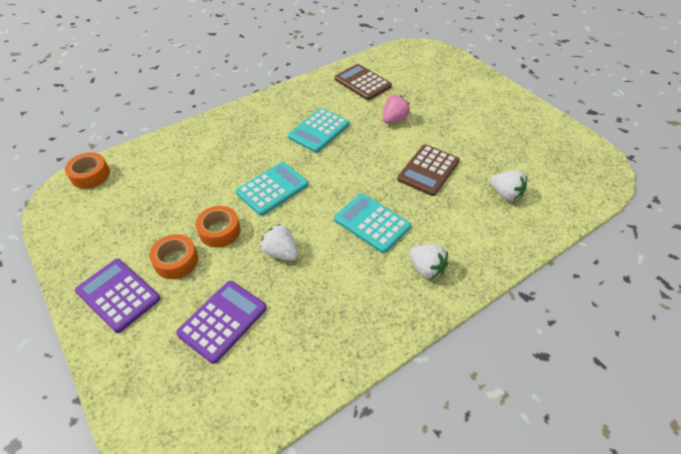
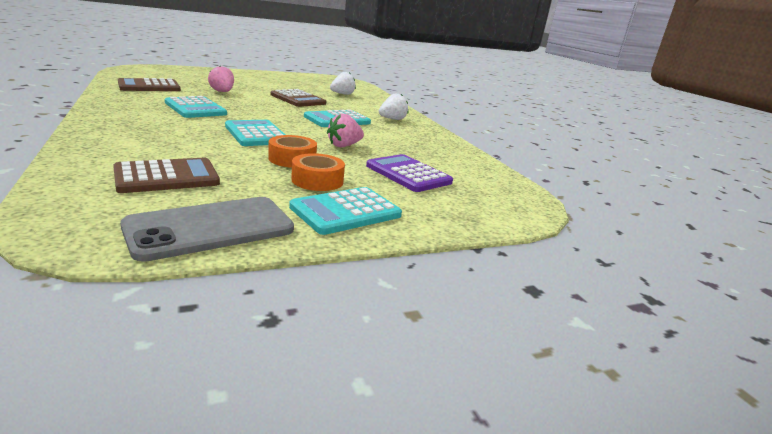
camera: 80 degrees left, 25 degrees down
(76, 237) = (211, 228): none -> grey phone
(90, 175) = (65, 209): orange tape -> none
(118, 295) = (346, 211): purple calculator -> turquoise calculator
(150, 187) = (167, 177): none -> brown calculator
(281, 253) = (344, 146): white strawberry -> pink strawberry

